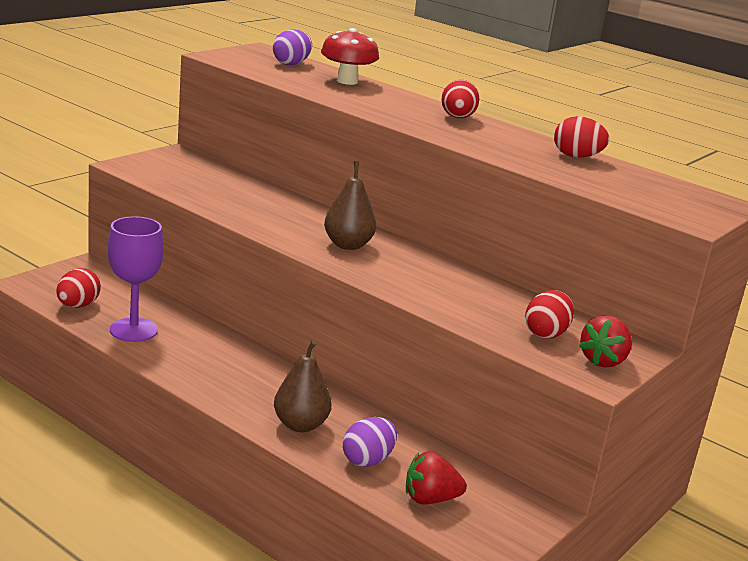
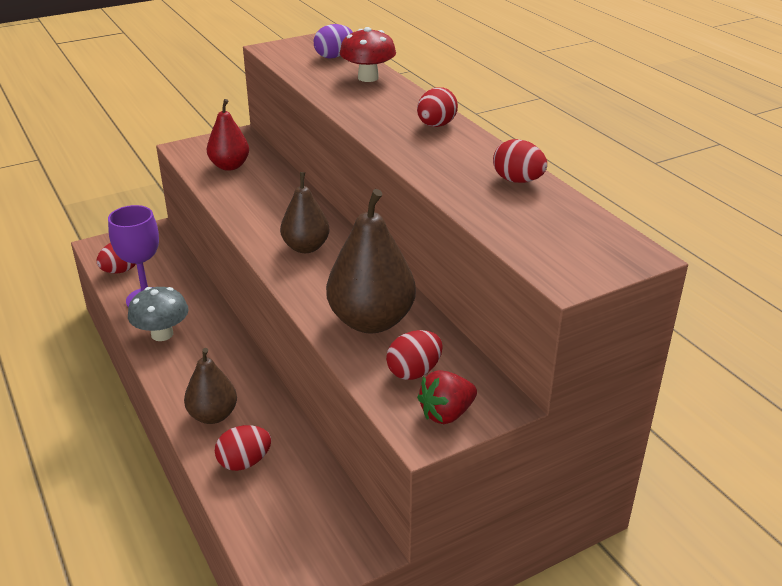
camera: 25 degrees right, 10 degrees up
(180, 360) = (162, 334): none -> grey mushroom
(195, 180) = (229, 166): none -> red pear
(367, 460) = (244, 462): purple egg -> red egg
(430, 499) = (270, 515): red strawberry -> none
(470, 299) = (371, 321): none -> brown pear

